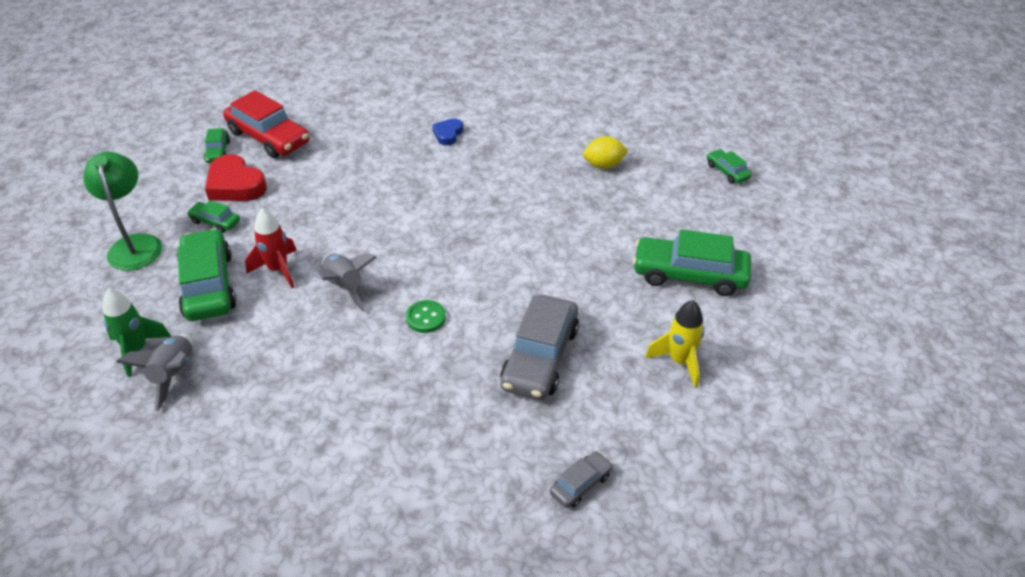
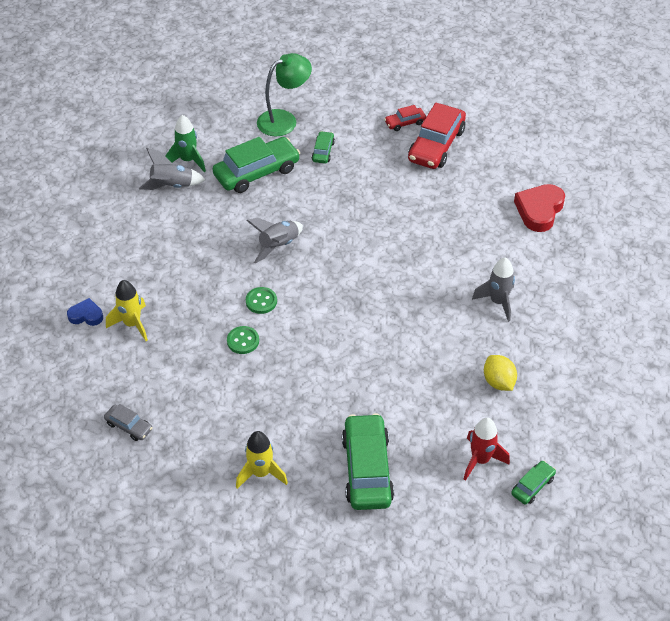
camera: 75 degrees right, 5 degrees up
(218, 151) = (405, 123): green car -> red car
(235, 185) = (369, 147): red heart -> red heart (539, 210)
(278, 270) = (284, 203): red rocket -> red rocket (480, 460)
(406, 456) = (132, 324): none -> yellow rocket
(448, 134) = (494, 258): blue heart -> blue heart (86, 315)
(481, 345) = (243, 341): none -> green button
(505, 144) = (498, 302): none -> grey rocket
(540, 357) = (240, 380): grey car -> none

